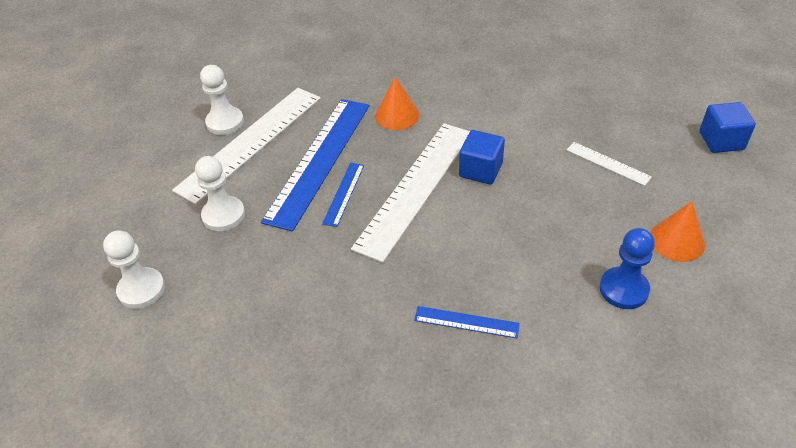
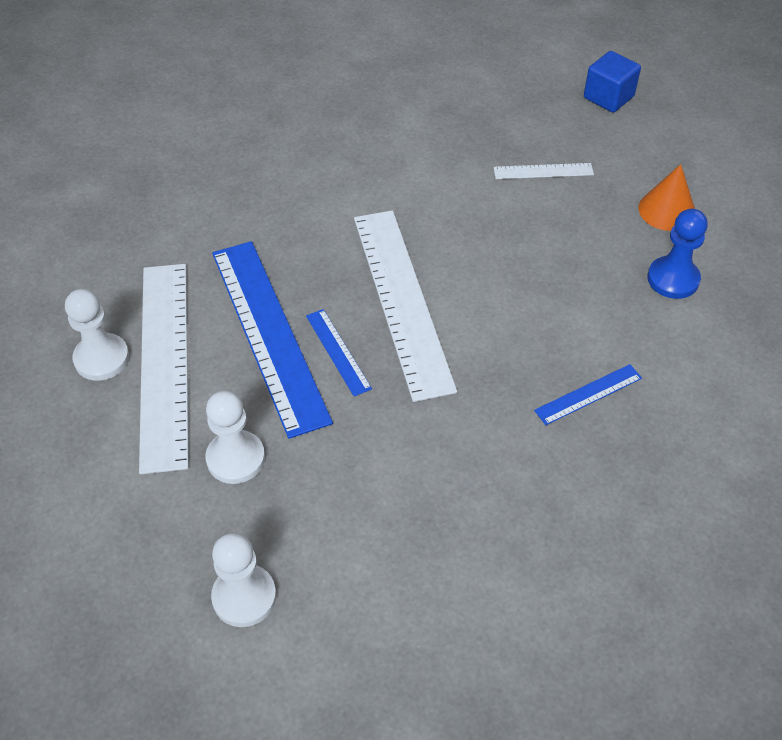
camera: 45 degrees left, 5 degrees up
(397, 115) = (294, 236): orange cone -> none
(480, 170) = (442, 245): blue cube -> none

